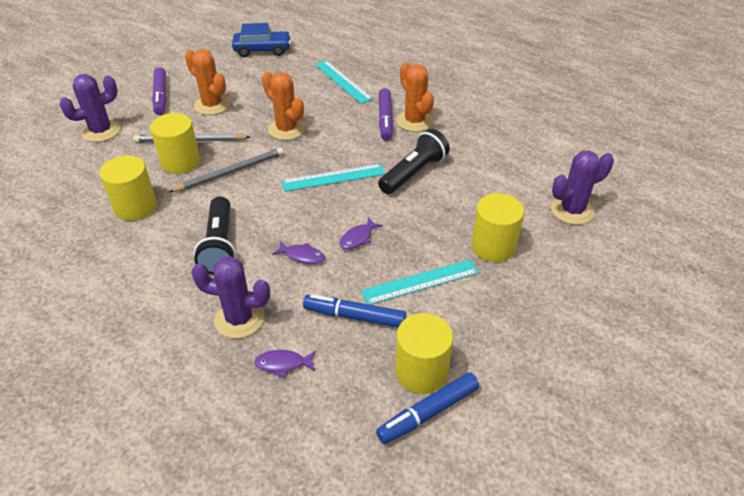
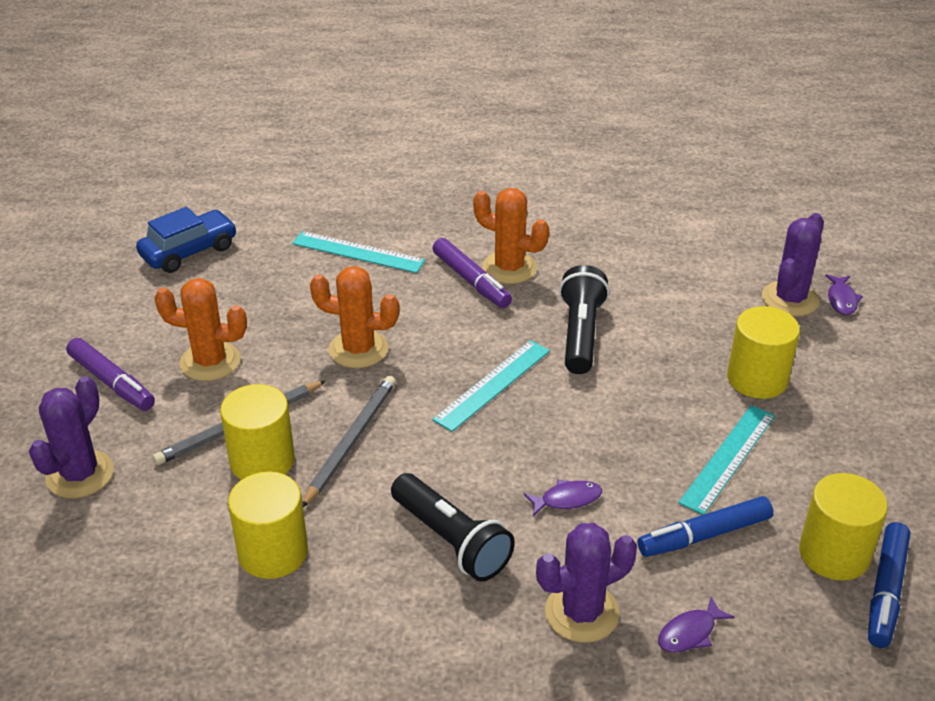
camera: 35 degrees left, 5 degrees down
(358, 238) = (606, 444): purple fish -> purple fish (841, 300)

